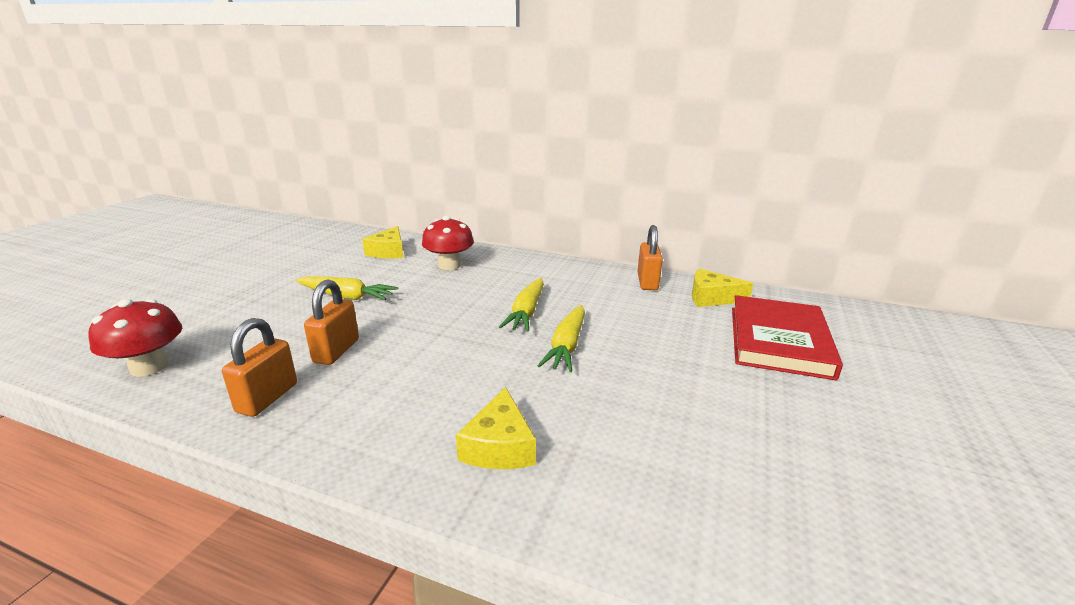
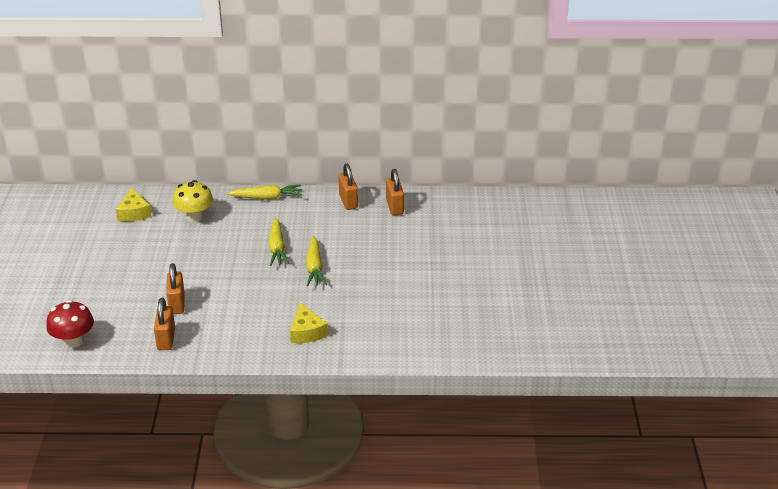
camera: 20 degrees left, 10 degrees up
(346, 296) = (143, 263): yellow carrot -> yellow carrot (267, 197)
(449, 265) = (194, 216): red mushroom -> yellow mushroom
(711, 298) = (394, 207): yellow cheese -> orange padlock
(778, 341) = (438, 234): red book -> none

